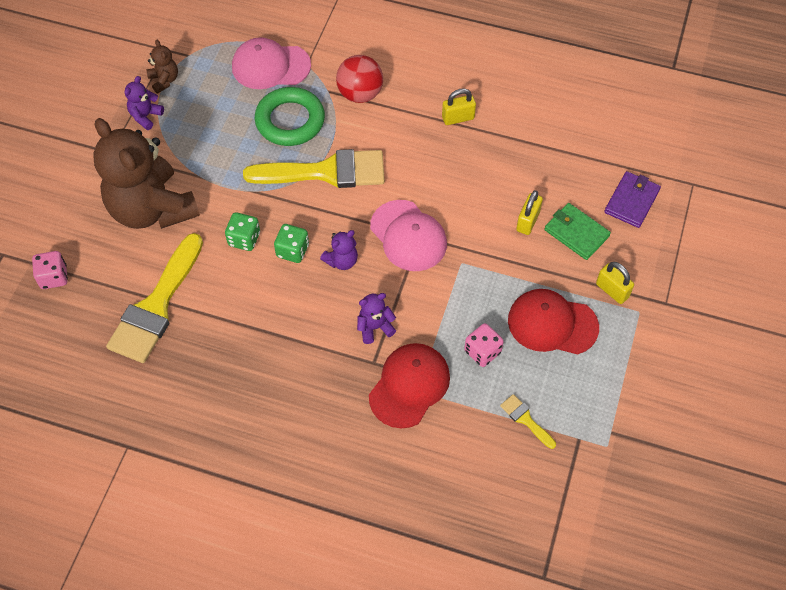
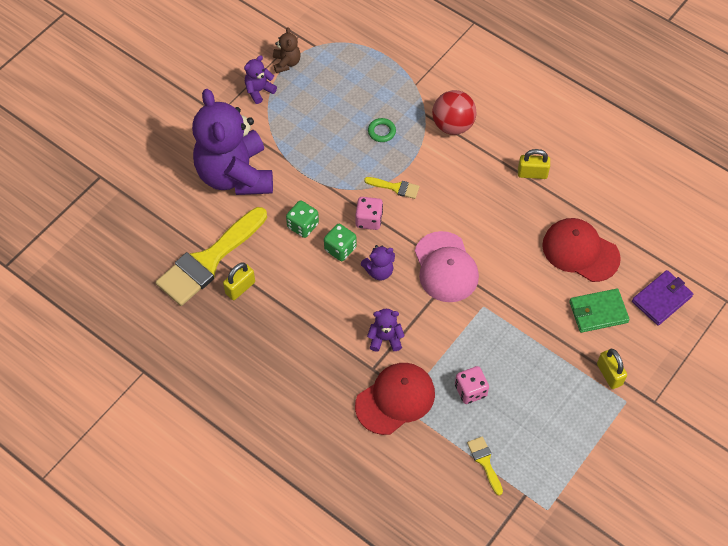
camera: 20 degrees right, 0 degrees up
(54, 277) = (134, 209): pink dice -> pink dice (369, 220)
(152, 209) = (235, 175): brown teddy bear -> purple teddy bear
(270, 66) = (383, 76): pink cap -> none
(290, 121) = (381, 131): green ring -> green ring, size x0.43
(326, 172) = (395, 187): yellow brush -> yellow brush, size x0.43
(527, 221) = (558, 287): yellow padlock -> yellow padlock (240, 288)
(552, 323) = (542, 386): red cap -> red cap (580, 251)
(576, 233) = (598, 312): green wallet -> green wallet turned 75 degrees counterclockwise

